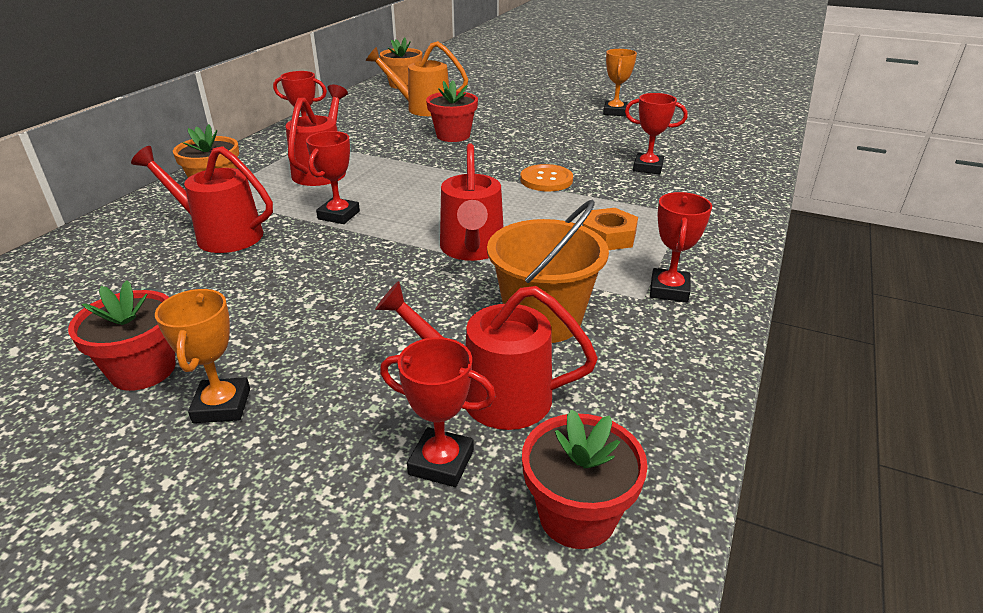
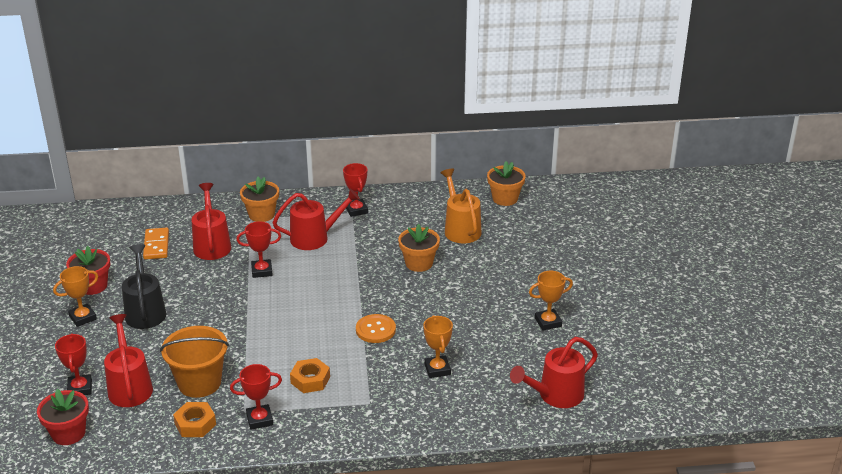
camera: 60 degrees right, 0 degrees up
(141, 279) = (156, 245): none -> orange domino
(298, 329) = (145, 311): none -> black watering can
(453, 135) = (419, 263): red flower pot -> orange flower pot
(472, 250) = (256, 334): red watering can -> red watering can (555, 396)
(645, 347) = (195, 424): none -> orange nut
(648, 168) = (437, 369): red trophy -> orange trophy

